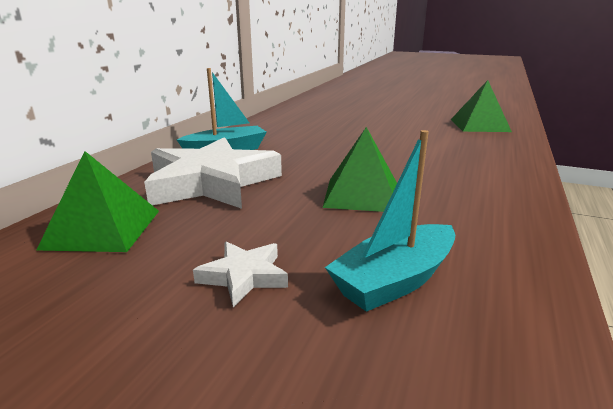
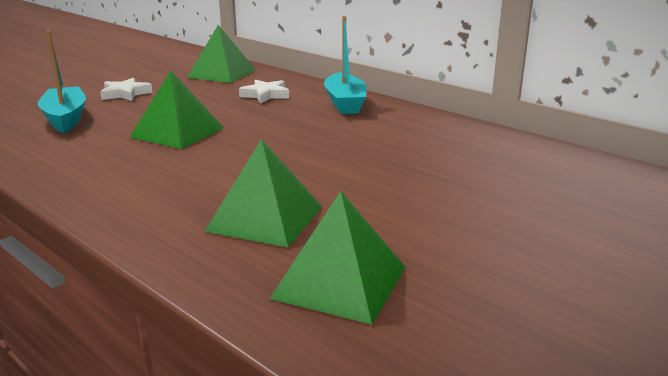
camera: 110 degrees right, 0 degrees up
(212, 182) = (265, 95): white star -> white star, size x0.45
(455, 142) = (265, 218): none -> green pyramid

